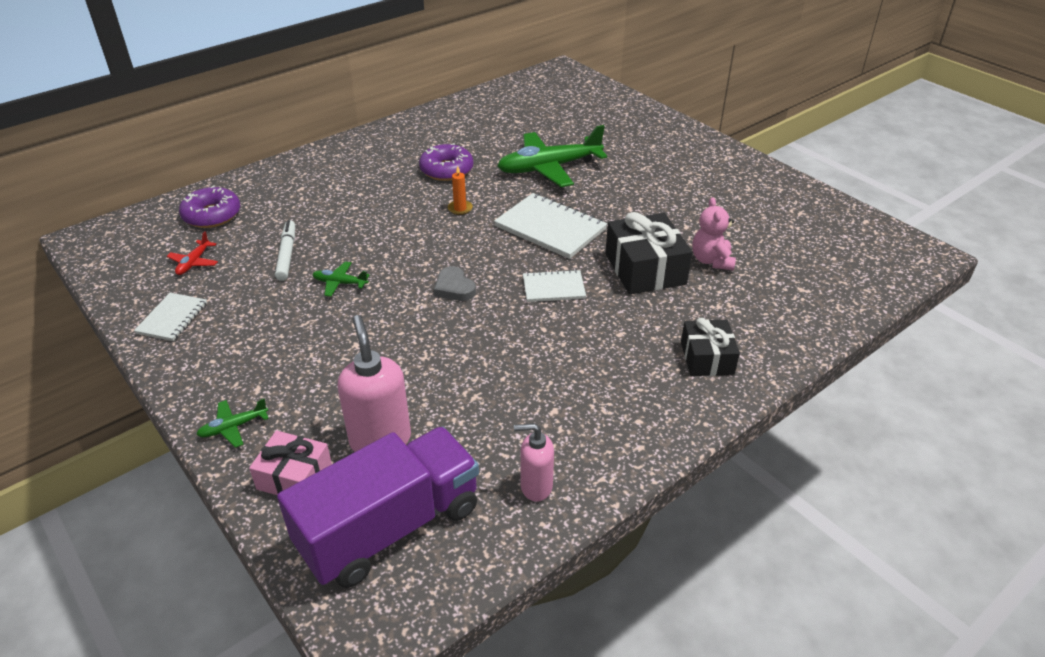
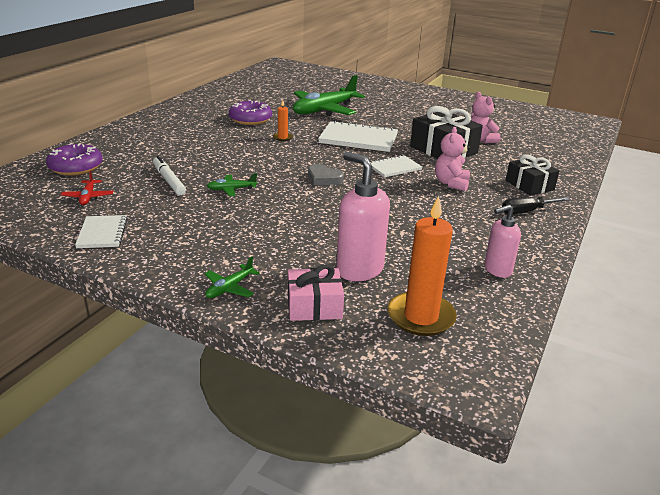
camera: 25 degrees left, 10 degrees down
(390, 527) = (421, 317): purple truck -> orange candle
(603, 331) = (451, 183): none -> pink teddy bear
(660, 403) = (526, 211): none -> black screwdriver

